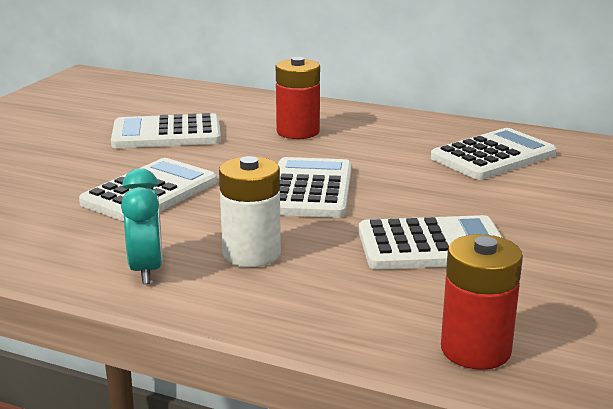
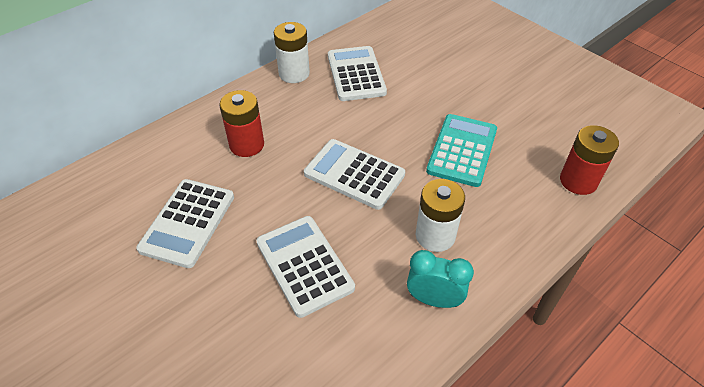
camera: 65 degrees left, 25 degrees up
(432, 245) = (462, 150): white calculator -> turquoise calculator
(443, 127) = (294, 73): none -> white battery

